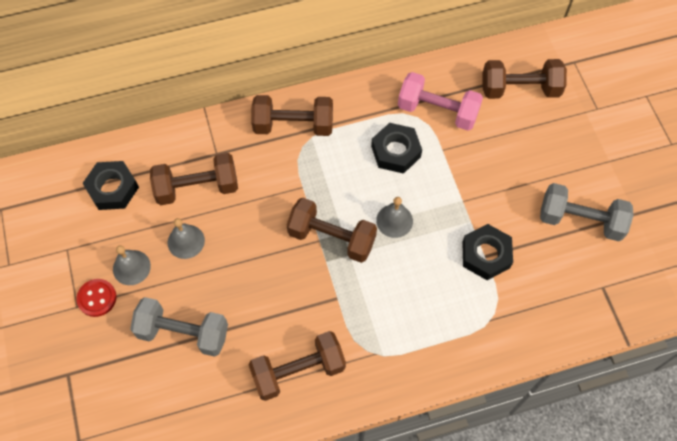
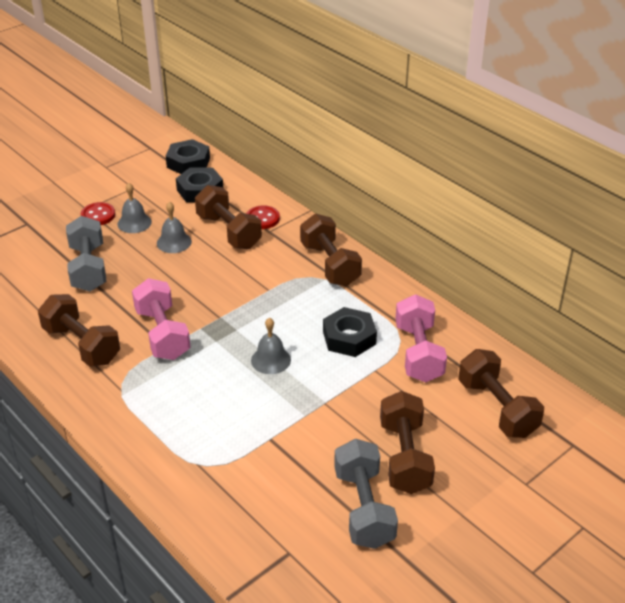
camera: 65 degrees right, 25 degrees down
(194, 151) = (262, 219): none -> red button
(318, 295) = (162, 334): none -> pink dumbbell
(331, 238) = (227, 324): brown dumbbell -> brown dumbbell (404, 457)
(486, 255) = (272, 439): black nut -> black nut (188, 163)

